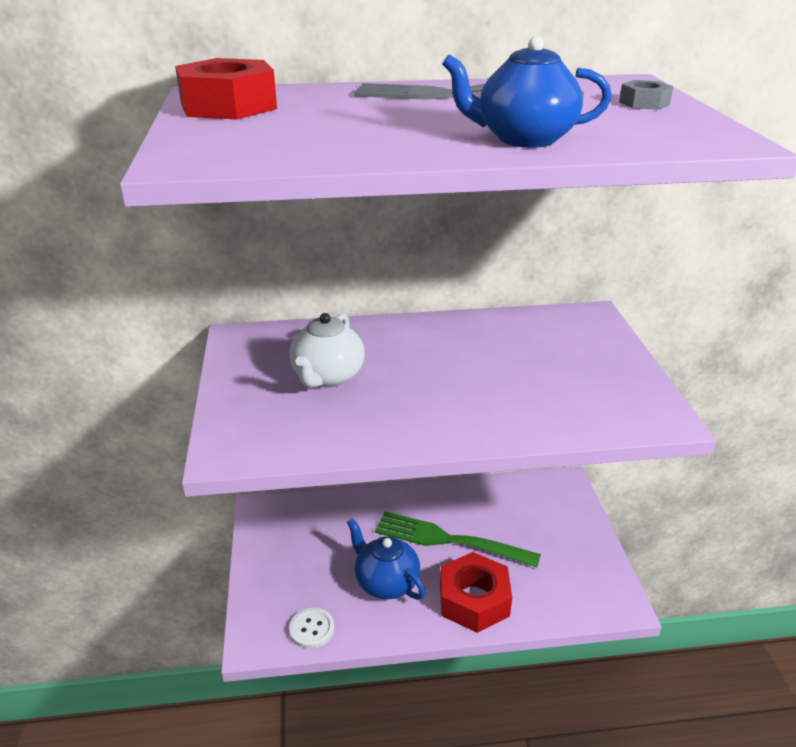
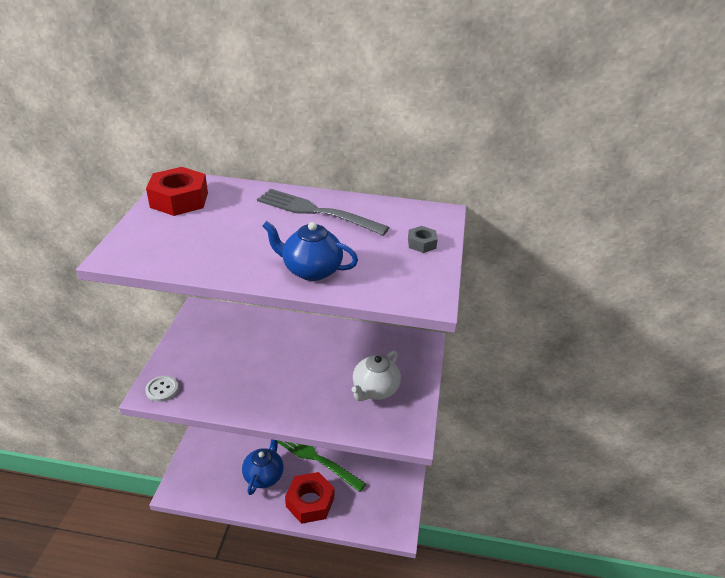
camera: 15 degrees right, 5 degrees up
(312, 629) = (208, 493): white button -> white button (162, 389)
(327, 377) = (232, 353): white teapot -> white teapot (375, 390)
(386, 582) = (264, 475): blue teapot -> blue teapot turned 45 degrees clockwise

